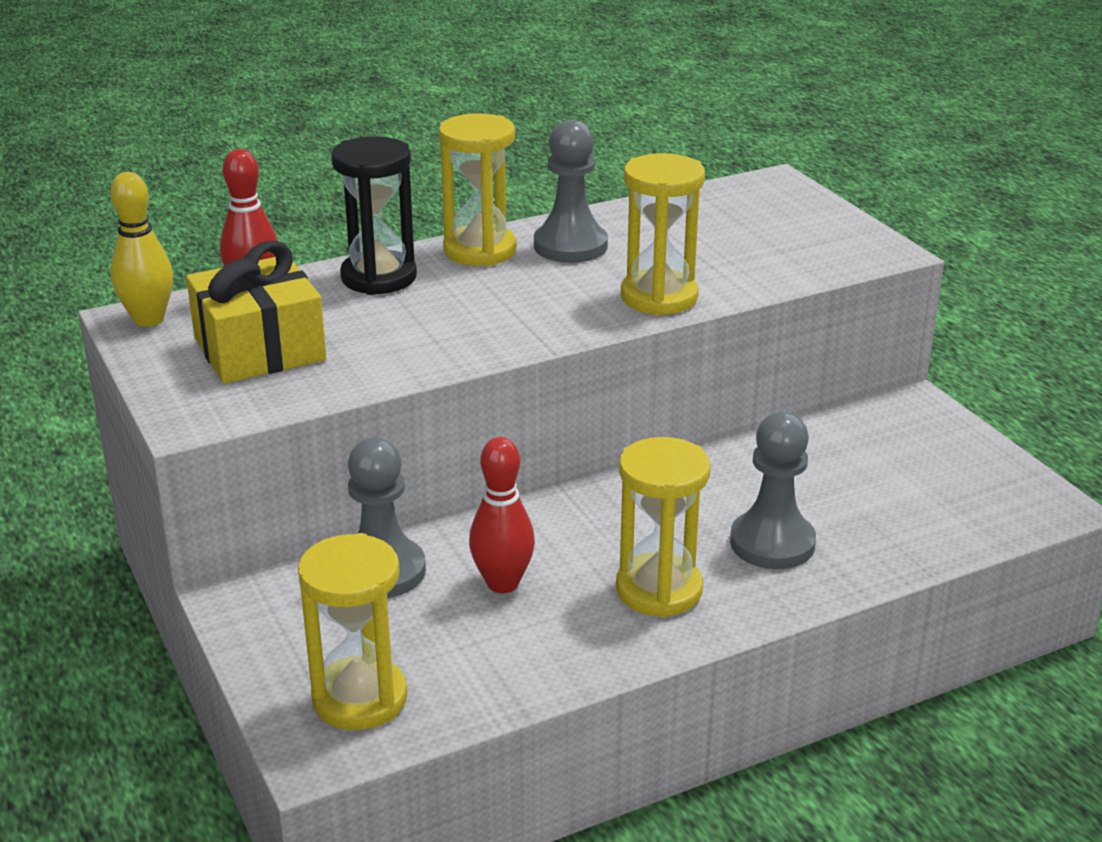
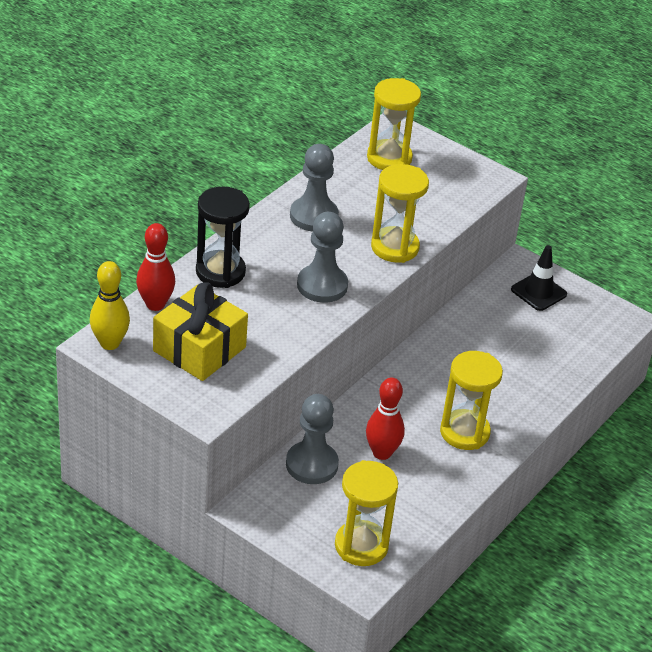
camera: 30 degrees left, 10 degrees up
(480, 250) = (262, 233): yellow hourglass -> yellow hourglass (389, 158)
(772, 543) = (502, 385): grey pawn -> grey pawn (322, 285)
(921, 442) = (538, 292): none -> black traffic cone

